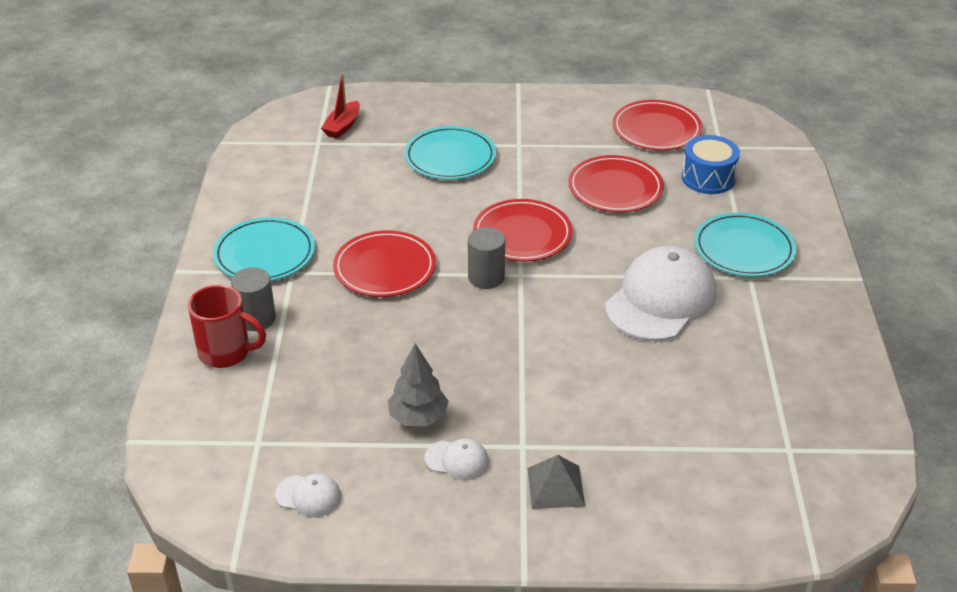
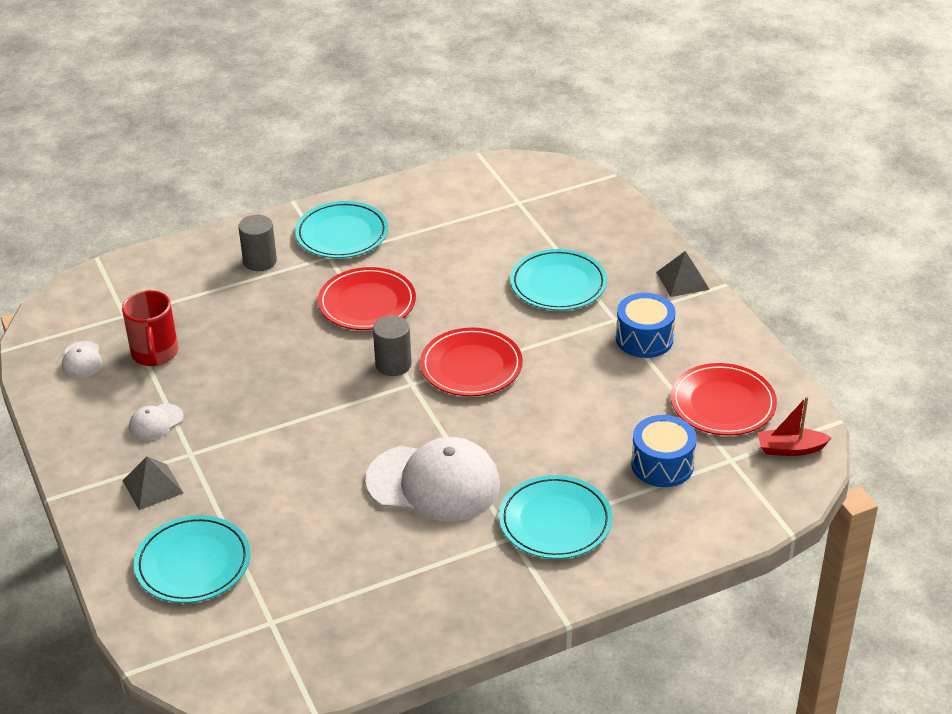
camera: 65 degrees right, 0 degrees up
(226, 352) = (212, 262): red mug -> red mug (155, 354)
(342, 126) = (555, 206): red boat -> red boat (790, 449)
(418, 417) = (193, 385): grey tree -> none
(457, 460) = (156, 422): white cap -> white cap turned 60 degrees clockwise
(497, 99) = (682, 280): none -> grey pyramid
(554, 139) = (644, 339): none -> blue drum
(615, 188) = (591, 404): red plate -> none
(685, 484) = (193, 563): none -> turquoise plate

